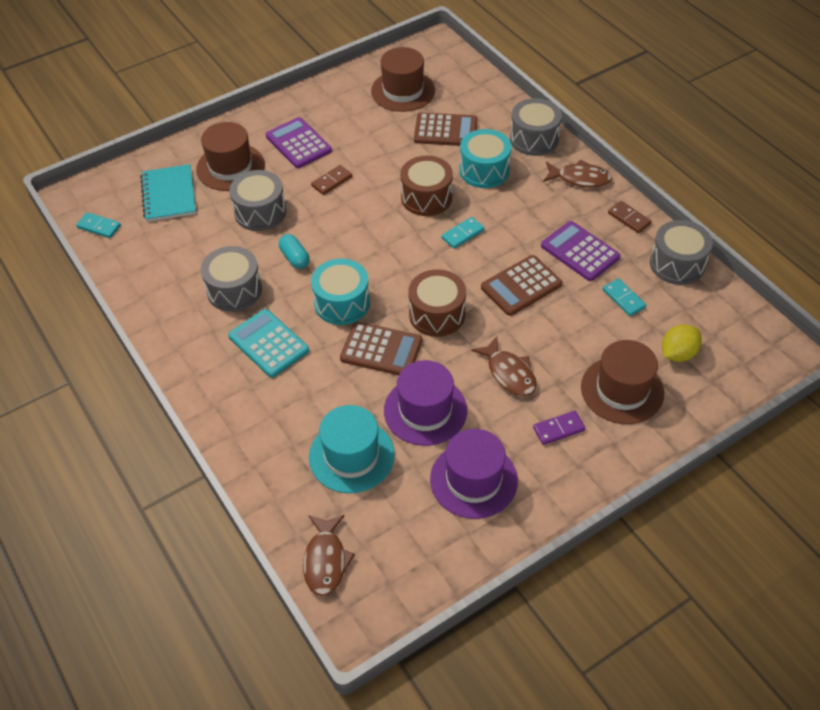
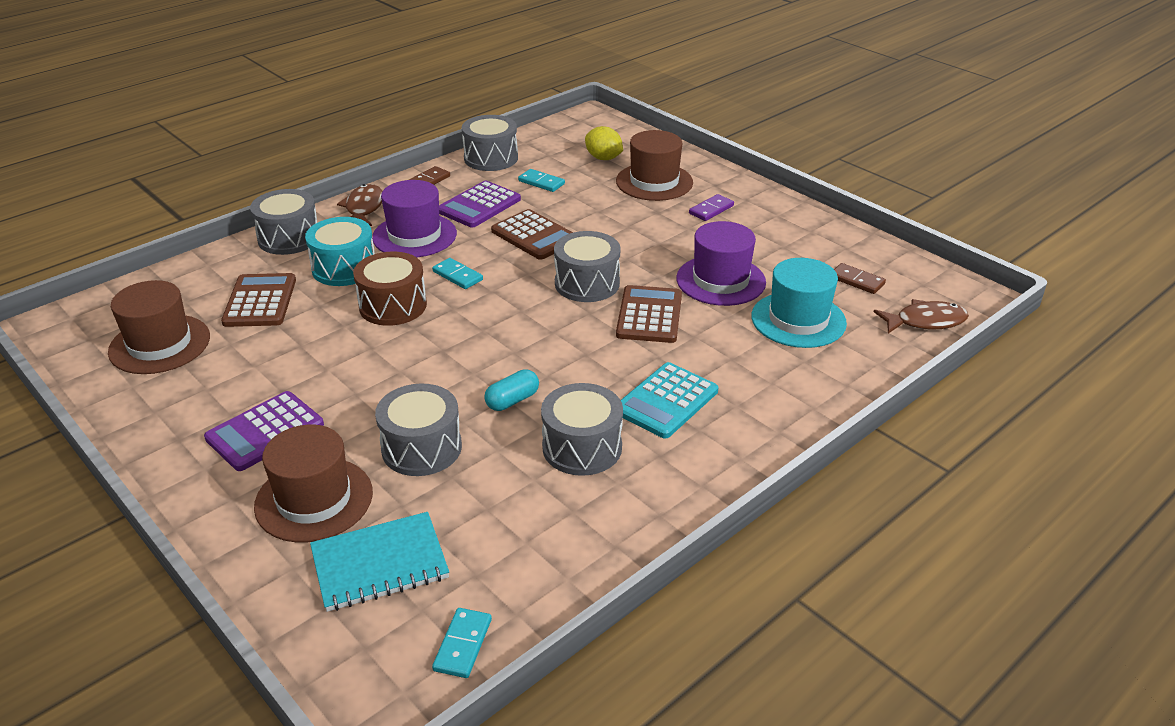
camera: 100 degrees left, 15 degrees down
(332, 181) = (356, 387): brown domino -> brown domino (856, 281)
(342, 303) = (585, 351): turquoise drum -> none
(437, 314) = (587, 283): brown drum -> grey drum
(473, 480) = (789, 248): purple hat -> purple hat (414, 236)
(509, 373) = (655, 237): brown fish -> none
(558, 429) = (711, 210): purple domino -> purple domino turned 75 degrees clockwise
(624, 299) = (541, 182): turquoise domino -> turquoise domino turned 75 degrees clockwise

